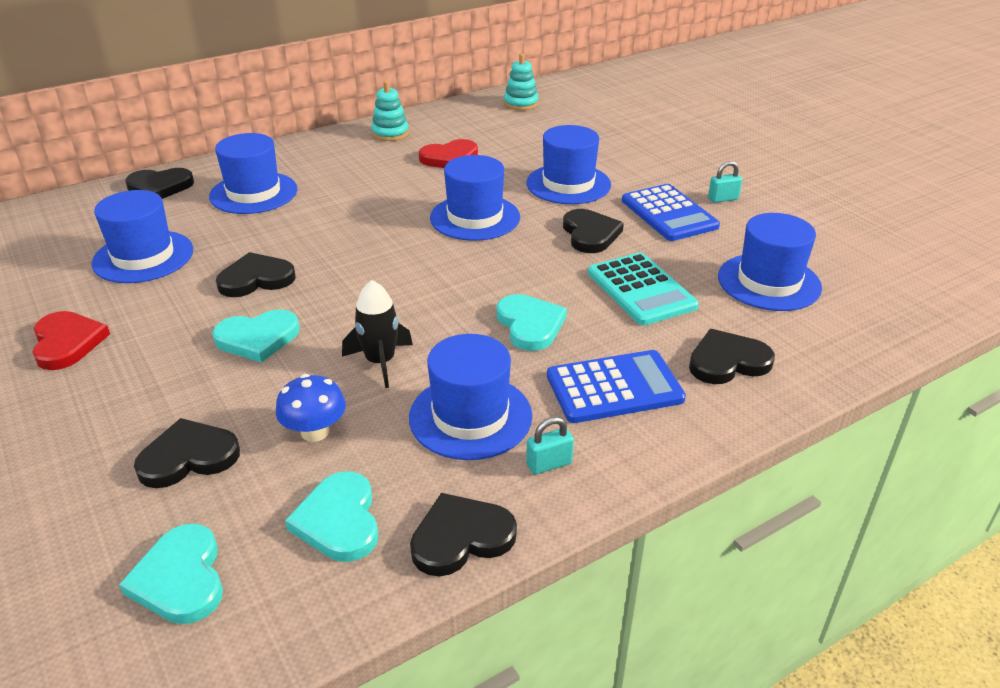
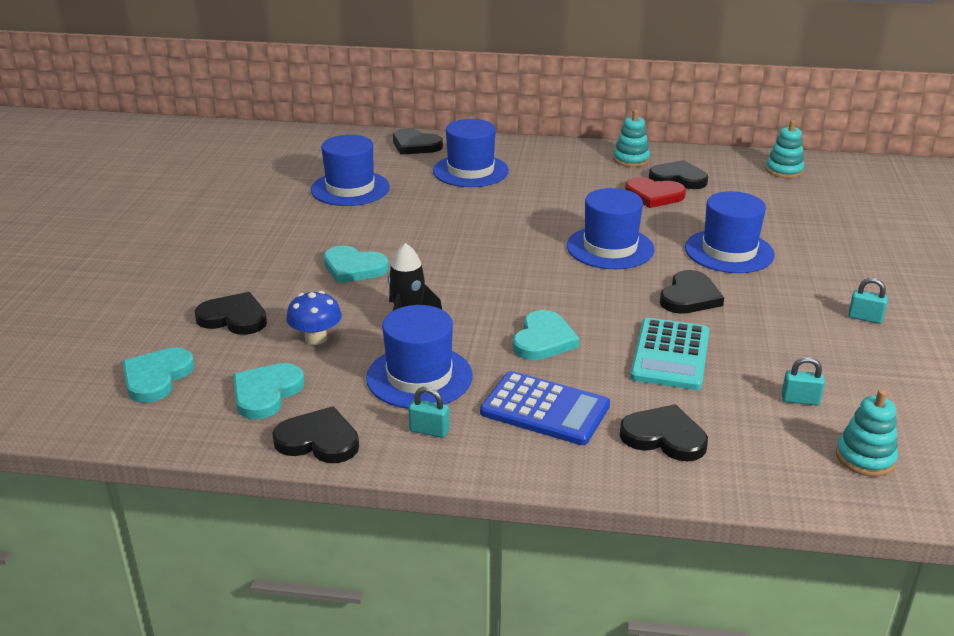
camera: 40 degrees right, 5 degrees down
(67, 343) = (249, 224): red heart -> none
(256, 279) = (399, 230): black heart -> black heart (678, 178)
(668, 214) = (789, 309): blue calculator -> none
(769, 282) = (800, 400): blue hat -> turquoise padlock
(861, 305) = (865, 458): none -> turquoise stacking toy

